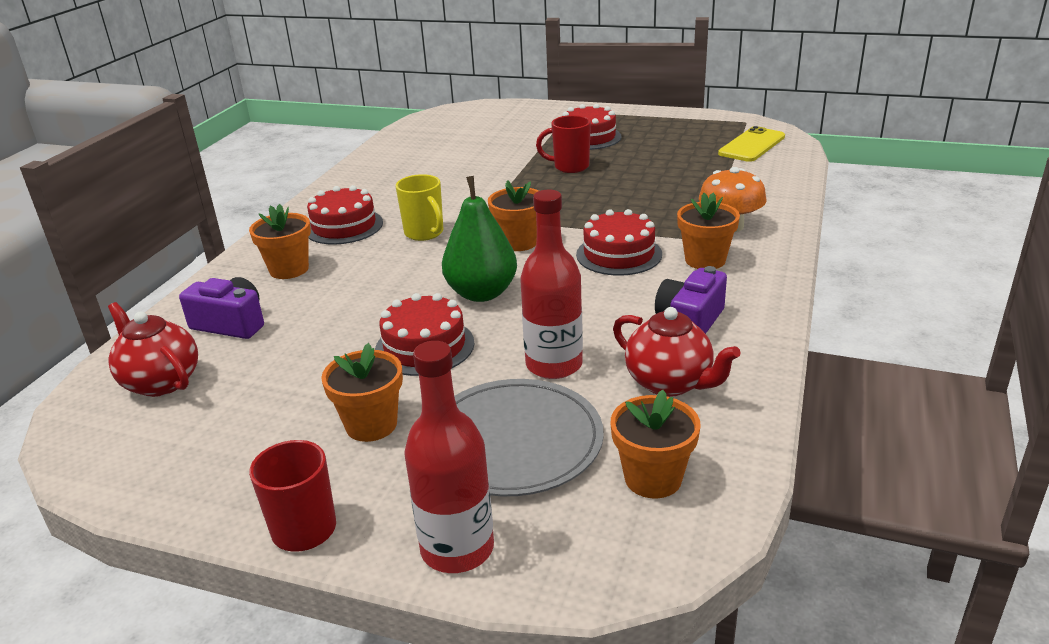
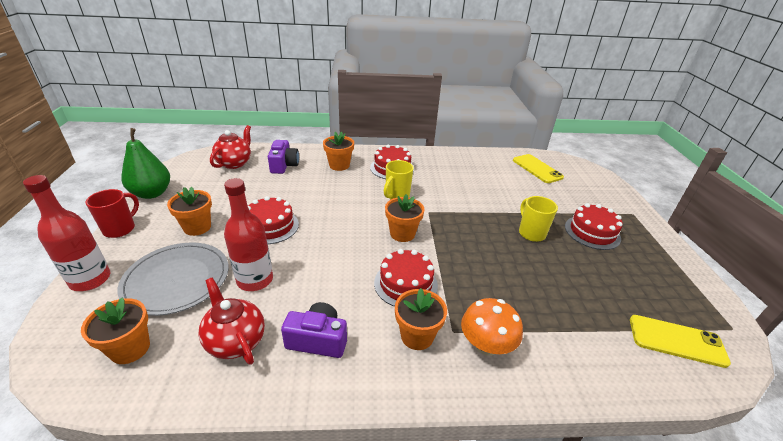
camera: 65 degrees right, 5 degrees up
(441, 134) = (537, 169): none -> yellow phone
(482, 293) = (332, 233): green pear -> green pear (152, 193)
(570, 167) = (531, 233): red mug -> yellow mug
(670, 383) = (235, 341): red teapot -> red teapot turned 120 degrees clockwise

